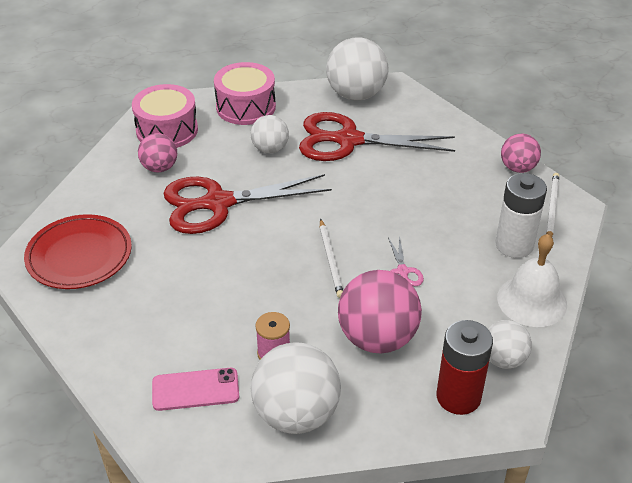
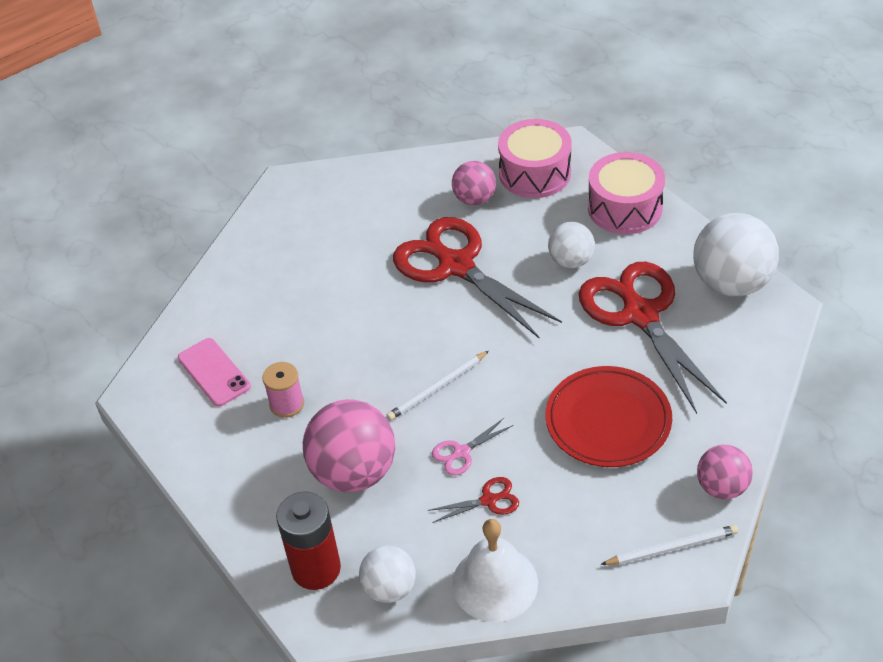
camera: 65 degrees right, 5 degrees up
(79, 256) = (319, 214): red plate -> red plate (608, 421)
(296, 414) = (225, 454): white ball -> none
(457, 275) = (489, 500): none -> red scissors
(514, 245) = (576, 534): white battery -> none

